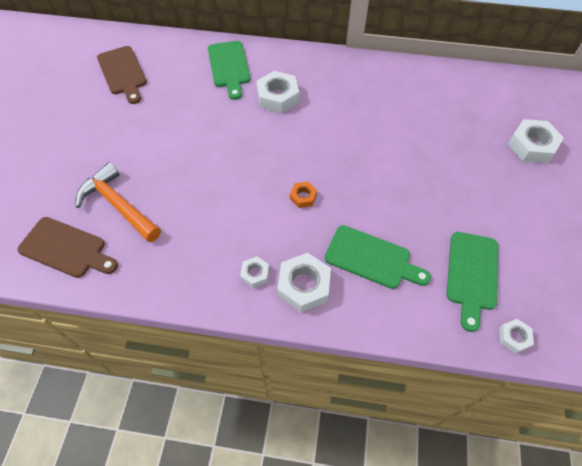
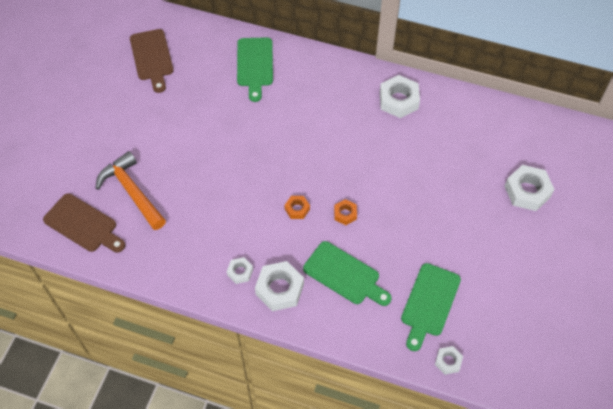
camera: 10 degrees right, 0 degrees up
(278, 97) = (295, 105): white nut -> white nut (398, 100)
(355, 194) = (345, 214): none -> orange nut

